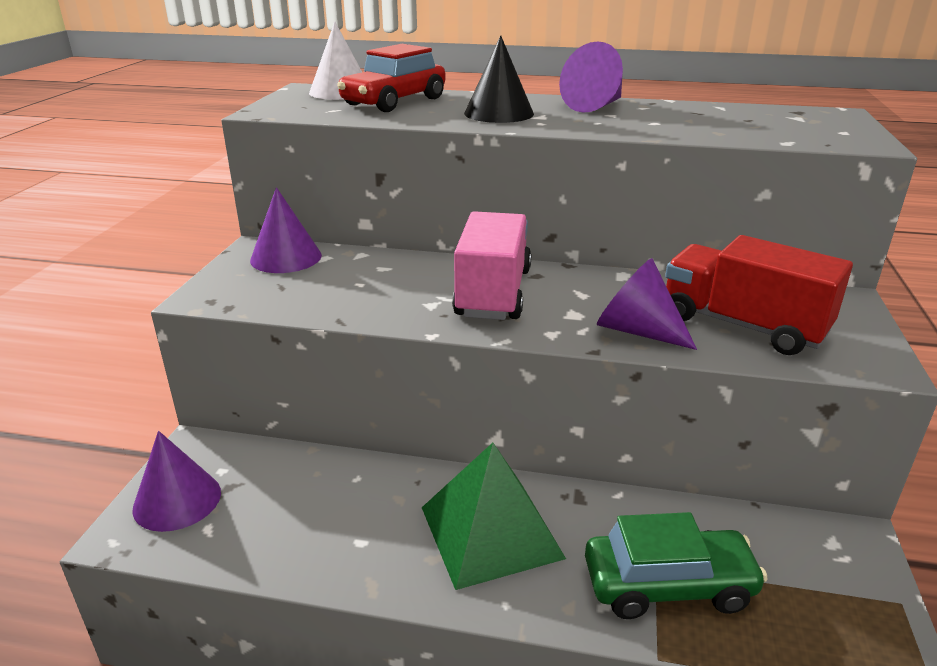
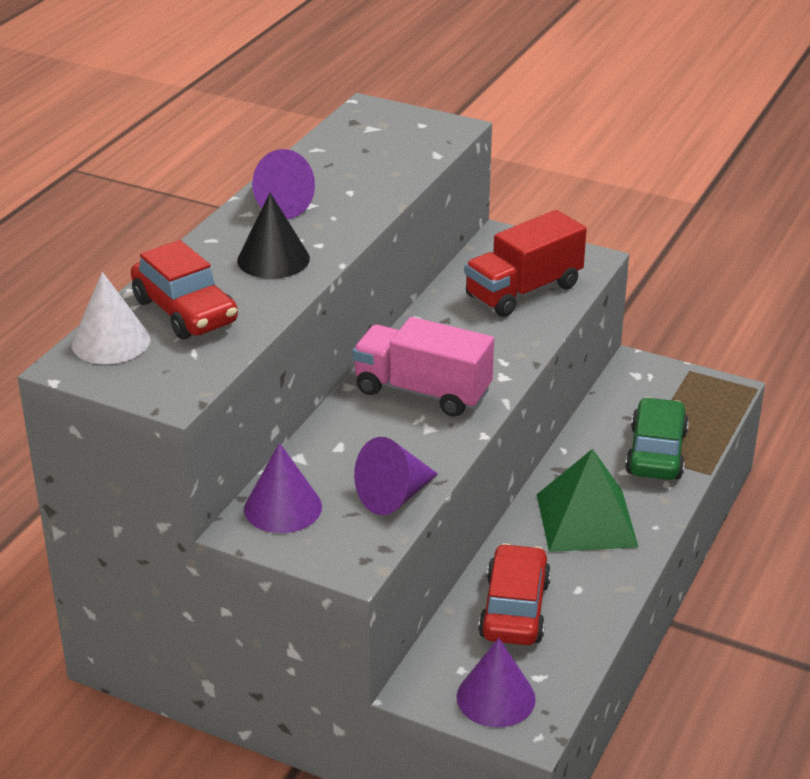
camera: 75 degrees left, 5 degrees up
(317, 494) = (514, 609): none -> red car
(636, 330) = (514, 337): purple cone -> purple cone (394, 496)

